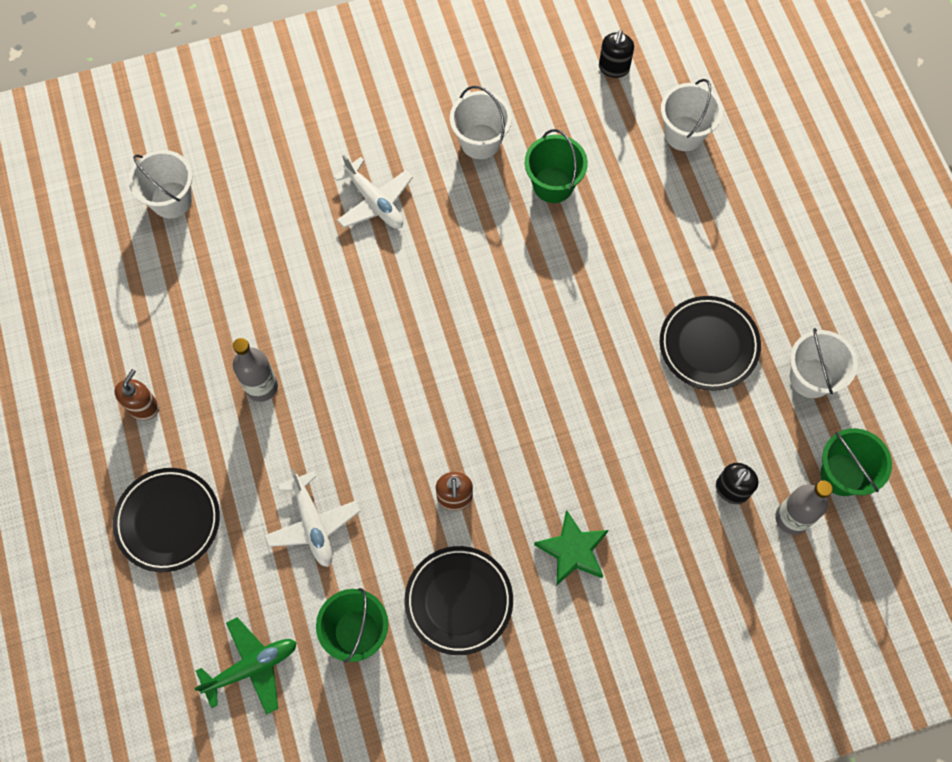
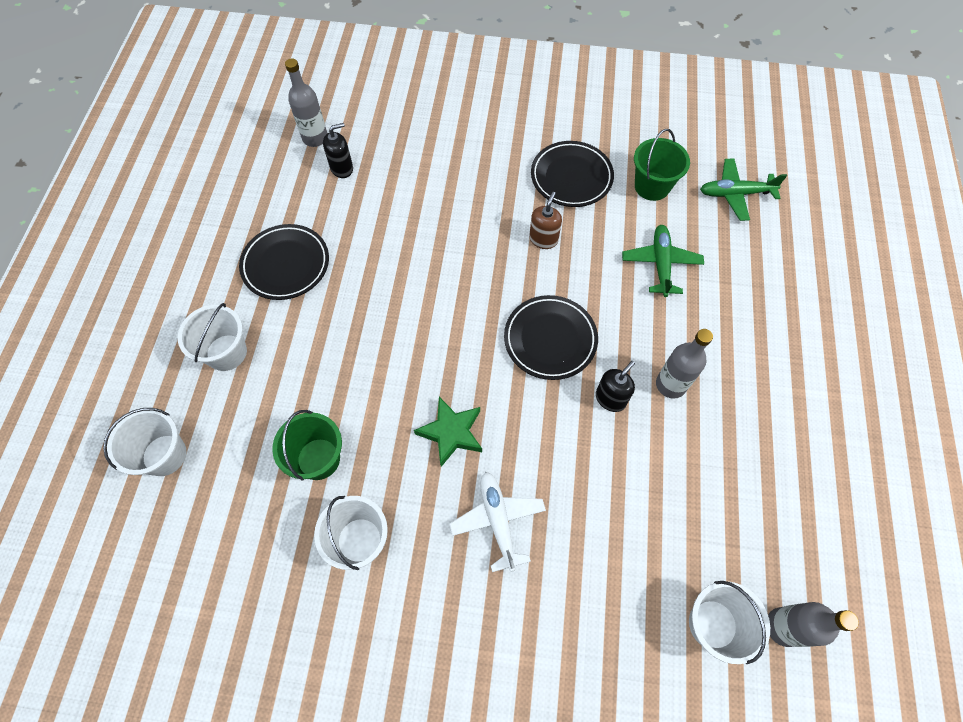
camera: 155 degrees left, 5 degrees down
(113, 221) = (783, 627): none -> grey bottle
(143, 407) = (784, 411): brown soap dispenser -> none
(168, 521) = (779, 310): black plate -> black plate (550, 339)
(313, 524) = (660, 264): white plane -> green plane
(573, 551) = (475, 175): green star -> green star (451, 432)
(614, 68) = (174, 564): black soap dispenser -> black soap dispenser (610, 398)
(811, 377) = (230, 212): white bucket -> white bucket (226, 352)
(842, 474) = (261, 148): green bucket -> none

